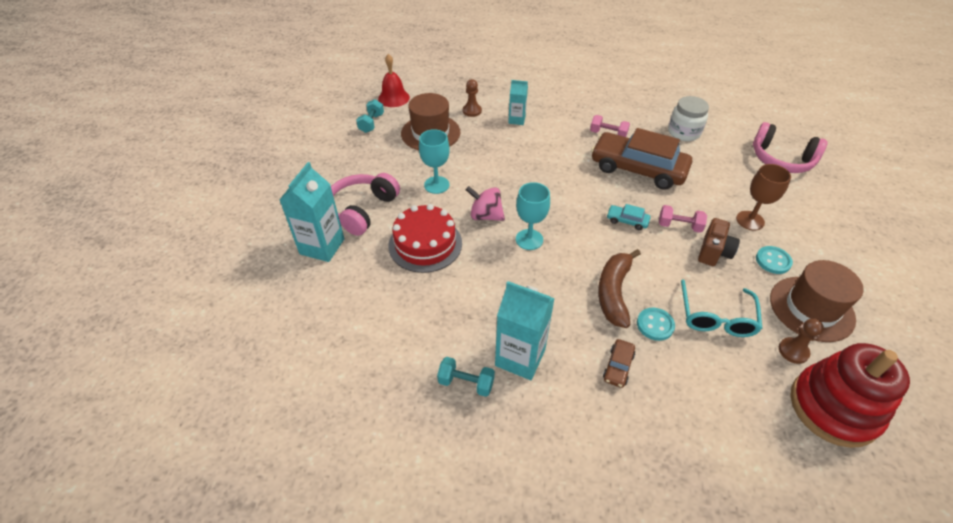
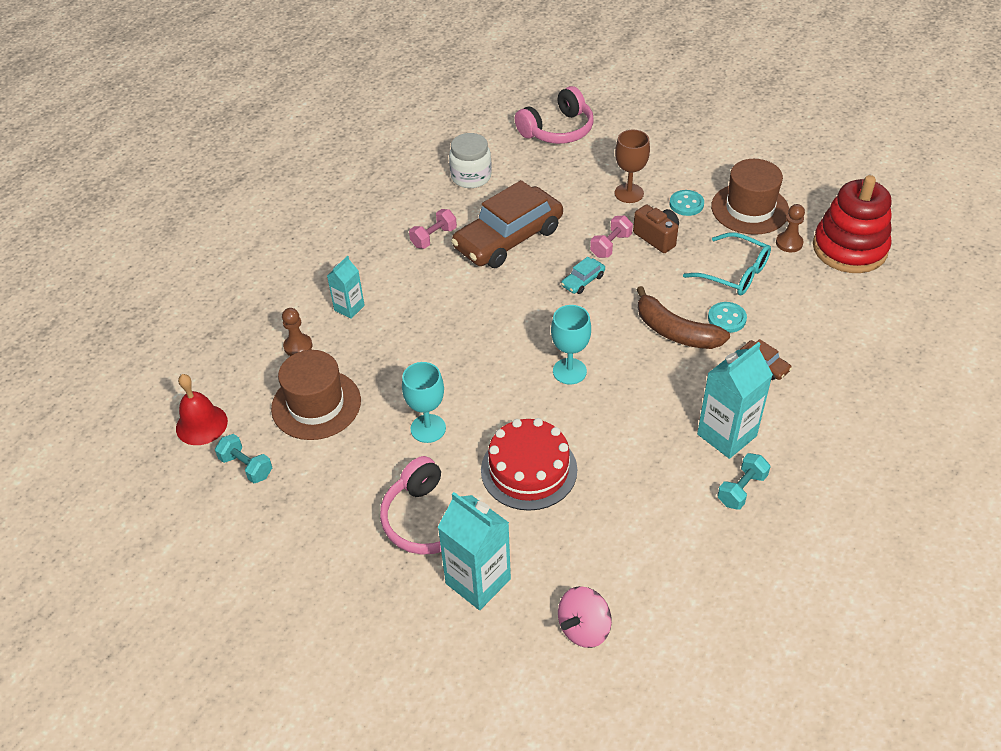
camera: 65 degrees left, 0 degrees up
(485, 216) = (511, 397): pink spinning top -> pink spinning top (584, 628)

